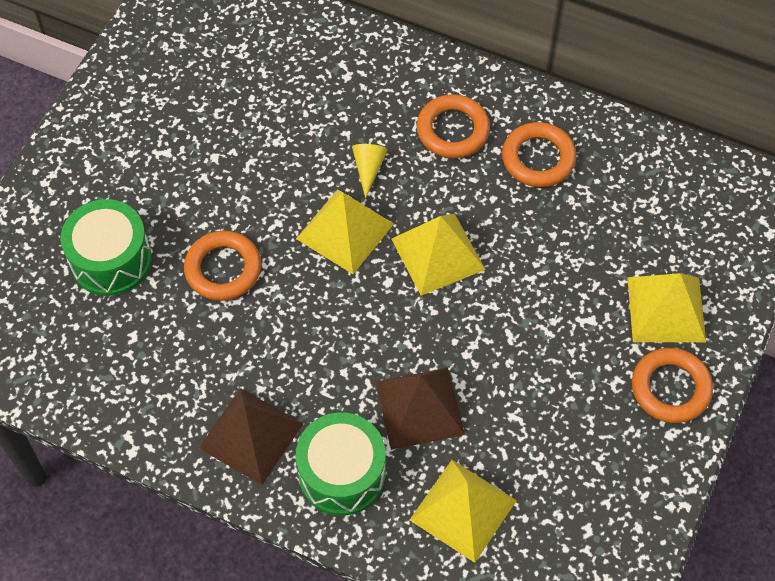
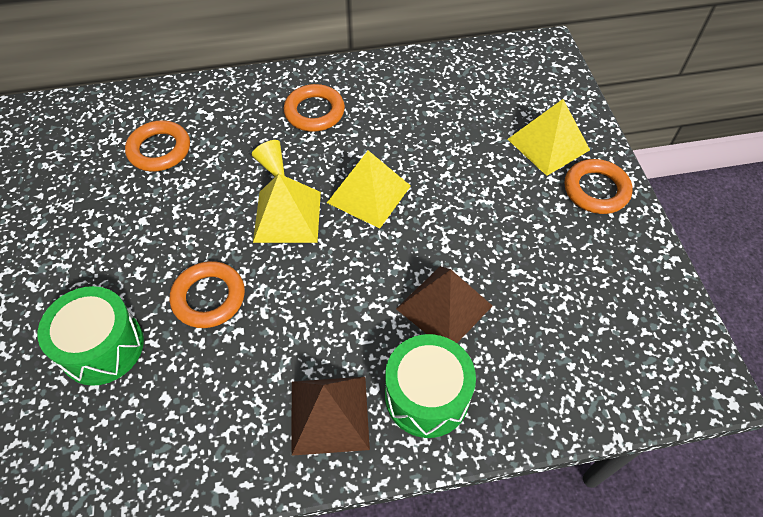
camera: 35 degrees left, 5 degrees down
(463, 510) = (538, 361): yellow pyramid -> none
(538, 158) = (387, 100): orange ring -> orange ring (159, 150)

